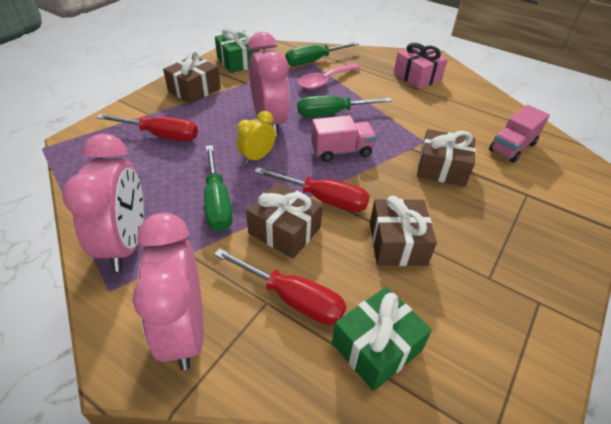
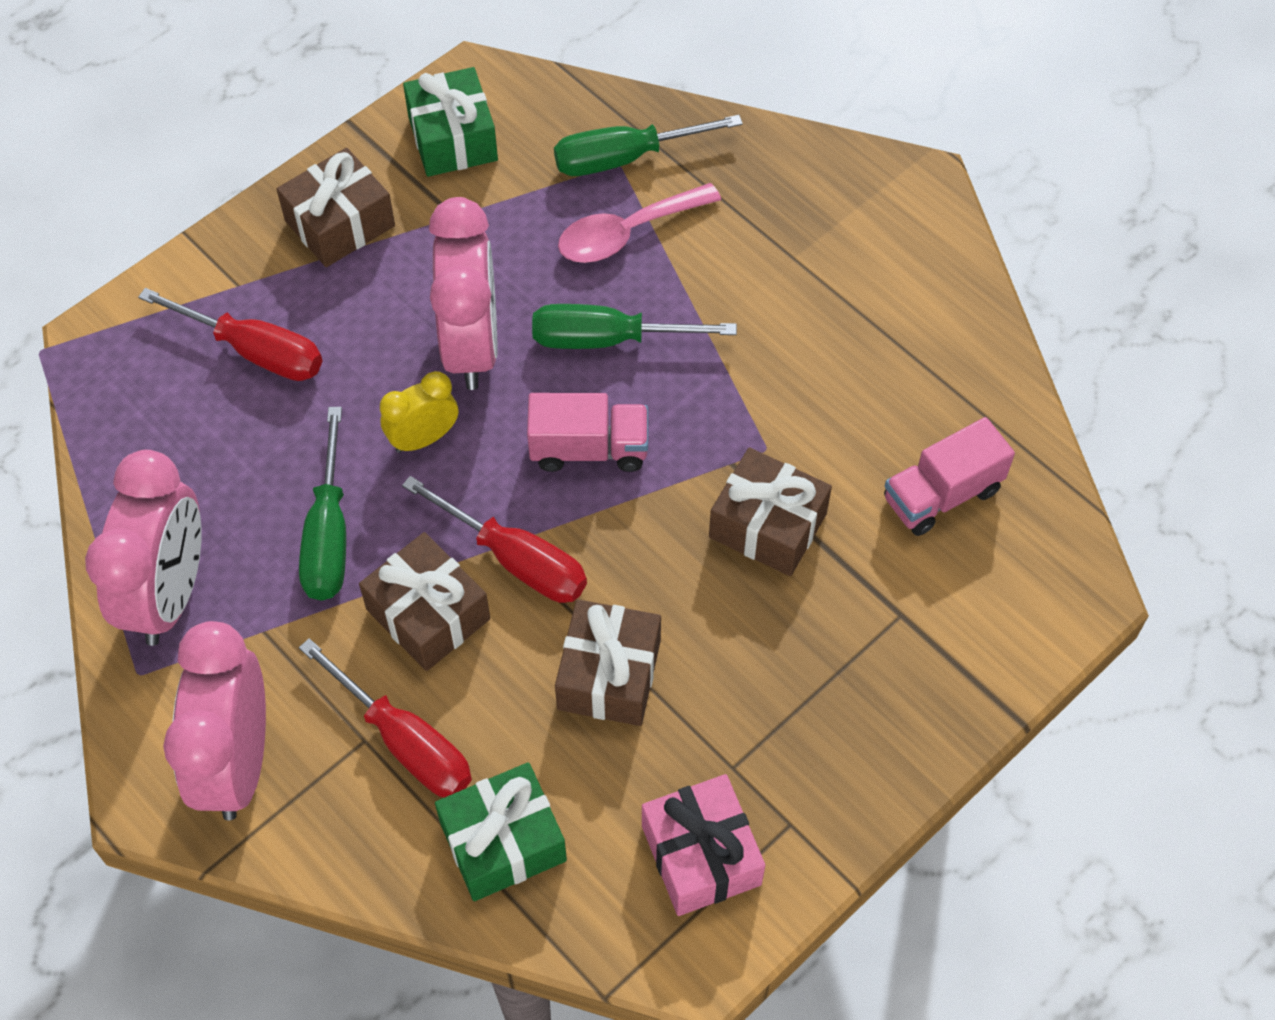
camera: 15 degrees right, 15 degrees up
(417, 76) = (845, 246): pink gift -> pink gift (701, 855)

